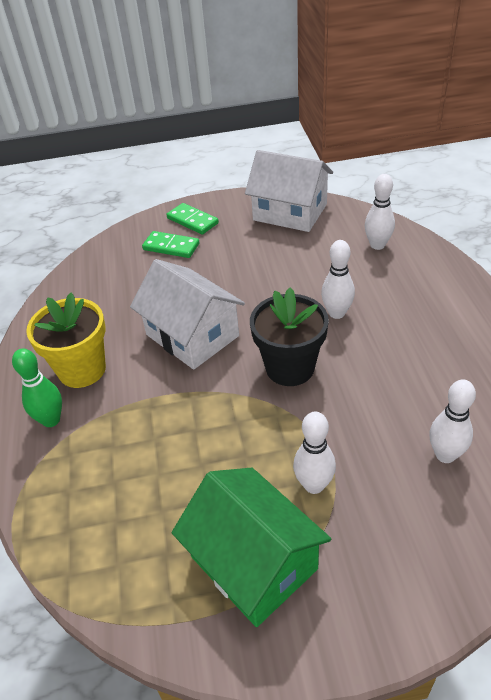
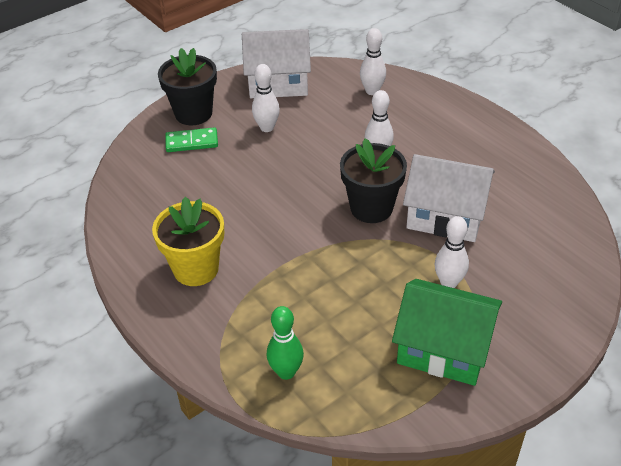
camera: 30 degrees left, 0 degrees up
(51, 420) = (202, 316): green bowling pin -> green bowling pin (286, 372)
(192, 221) = (193, 113): green domino -> black flower pot
(192, 335) = (272, 209): white house -> white house (446, 215)
(445, 455) = (523, 229): white bowling pin -> white bowling pin (267, 128)

